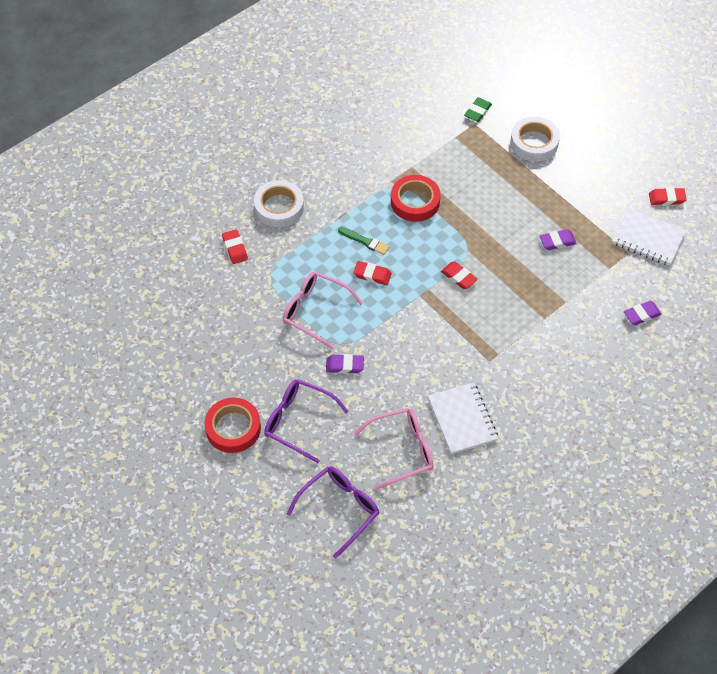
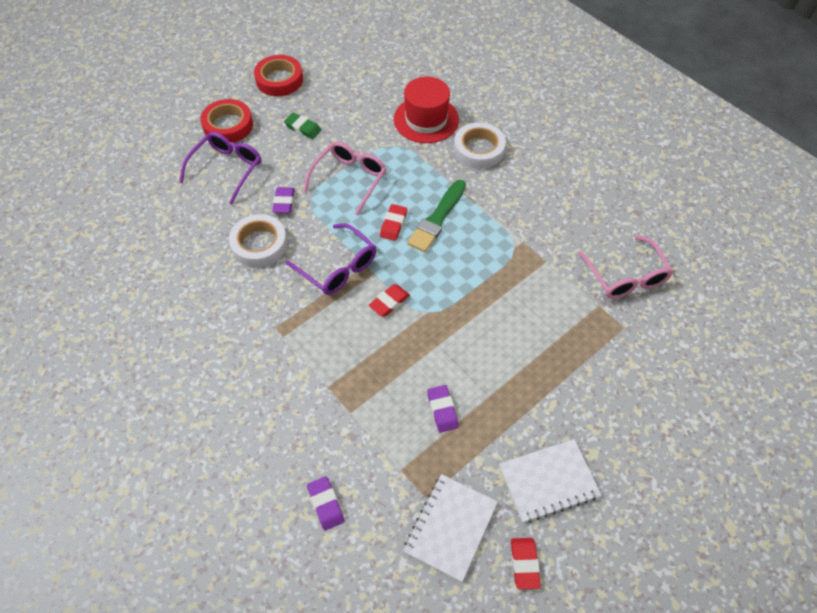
camera: 90 degrees right, 0 degrees up
(235, 248) = (426, 119): red eraser -> red hat
(339, 509) = (129, 199): purple glasses -> purple glasses (338, 267)
(365, 241) = (437, 218): green brush -> green brush, size x1.65
(402, 450) = (180, 247): pink glasses -> pink glasses (626, 276)
(415, 201) = (495, 263): red tape -> red tape (279, 80)
(462, 419) = (206, 299): white notebook -> white notebook (548, 481)
(477, 111) = (645, 331): green eraser -> green eraser (303, 128)
(534, 142) = (603, 394): white tape -> white tape (259, 244)

